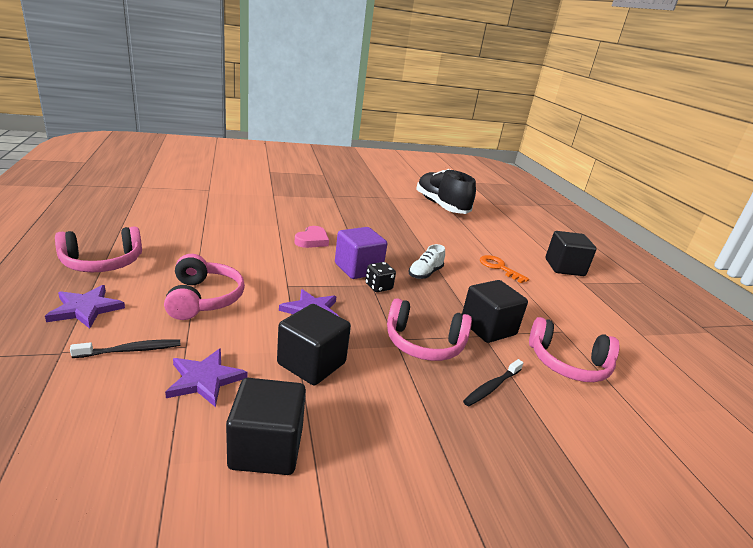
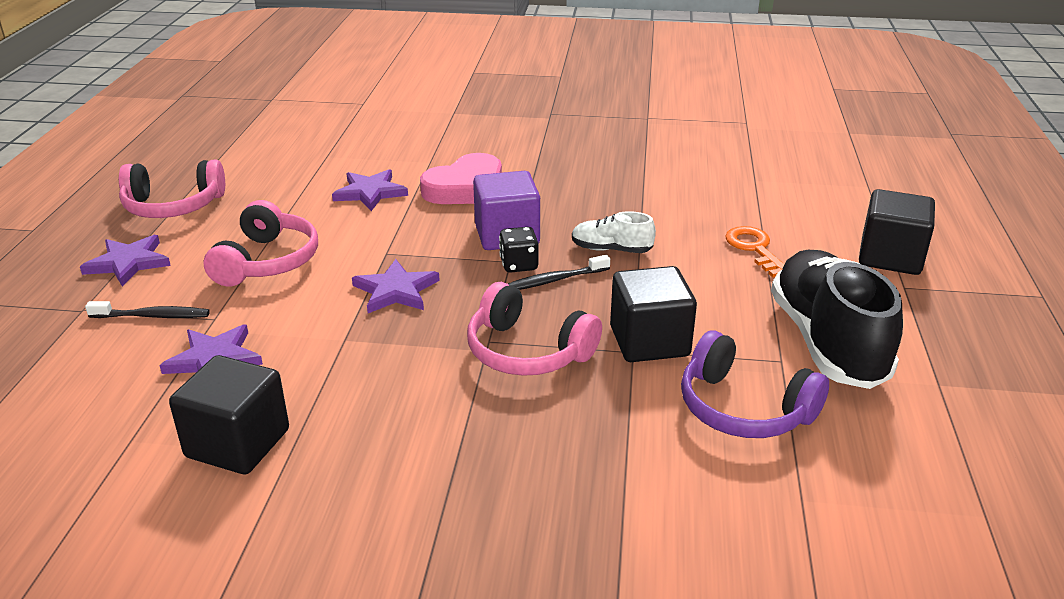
camera: 25 degrees right, 5 degrees up
(250, 246) = (370, 192): none -> purple star
(311, 363) = (351, 358): black cube -> none
(312, 240) = (466, 188): pink heart -> pink heart, size x1.52
(425, 273) = (611, 249): white shoe -> white shoe turned 45 degrees clockwise
(441, 206) = (736, 134): black shoe -> black shoe (827, 342)
(491, 387) = (583, 422): black toothbrush -> black toothbrush (554, 280)
(568, 363) = (743, 408): pink headphones -> purple headphones

